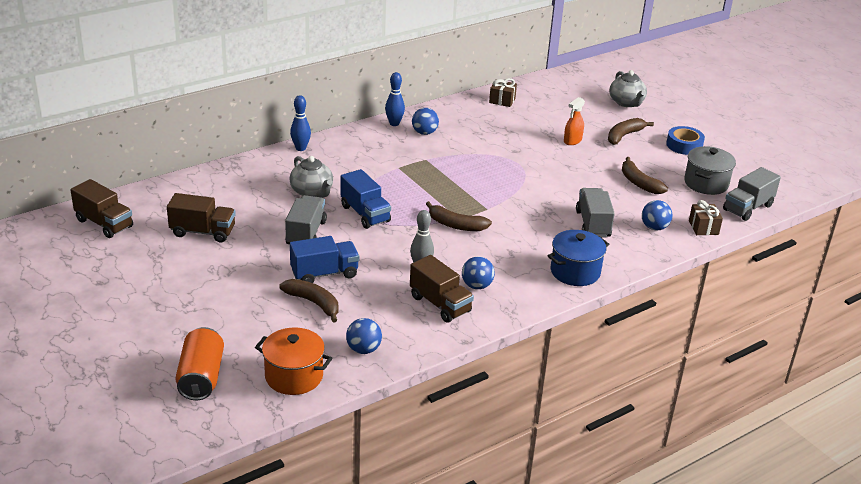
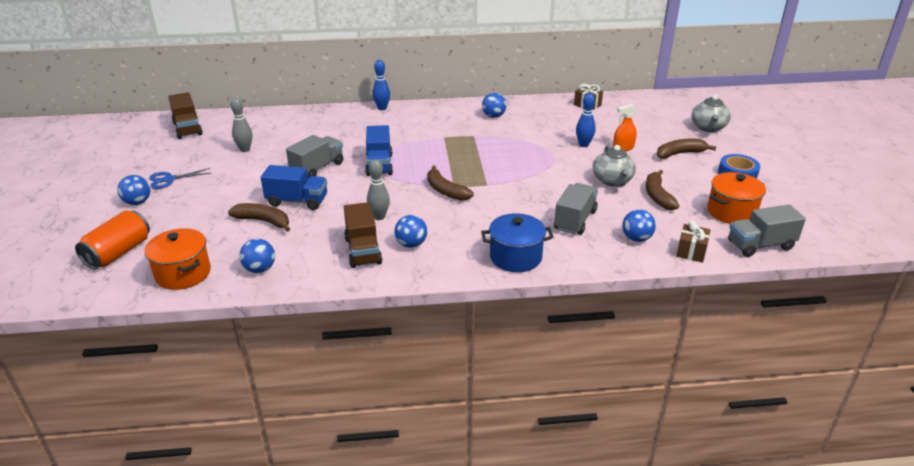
camera: 30 degrees right, 0 degrees up
(153, 321) = (137, 202): none -> blue ball
(157, 287) = (169, 179): none -> blue scissors
(203, 232) = (245, 149): brown truck -> grey bowling pin
(312, 192) = (356, 140): grey teapot -> grey teapot (612, 181)
(314, 303) = (264, 221): brown banana -> brown banana turned 45 degrees counterclockwise
(394, 123) = (475, 105): blue bowling pin -> blue bowling pin (583, 145)
(706, 183) = (731, 212): grey pot -> orange pot

